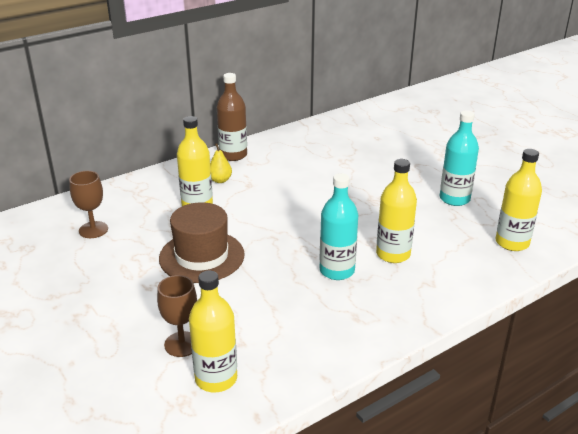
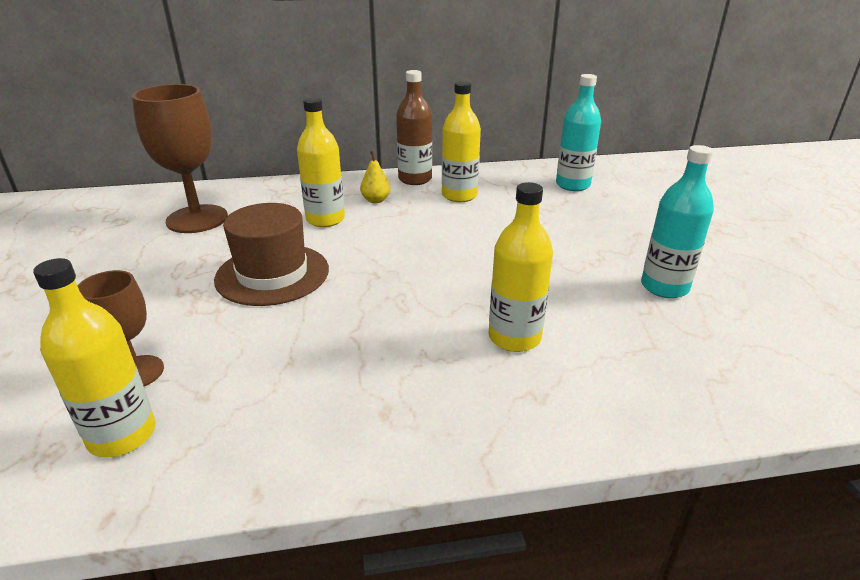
camera: 25 degrees right, 0 degrees up
(93, 230) = (197, 219): brown goblet -> brown goblet, size x1.74
(337, 270) = (417, 337): turquoise bottle -> turquoise bottle (572, 185)
(512, 242) = (722, 373): yellow bottle -> yellow bottle (459, 195)

